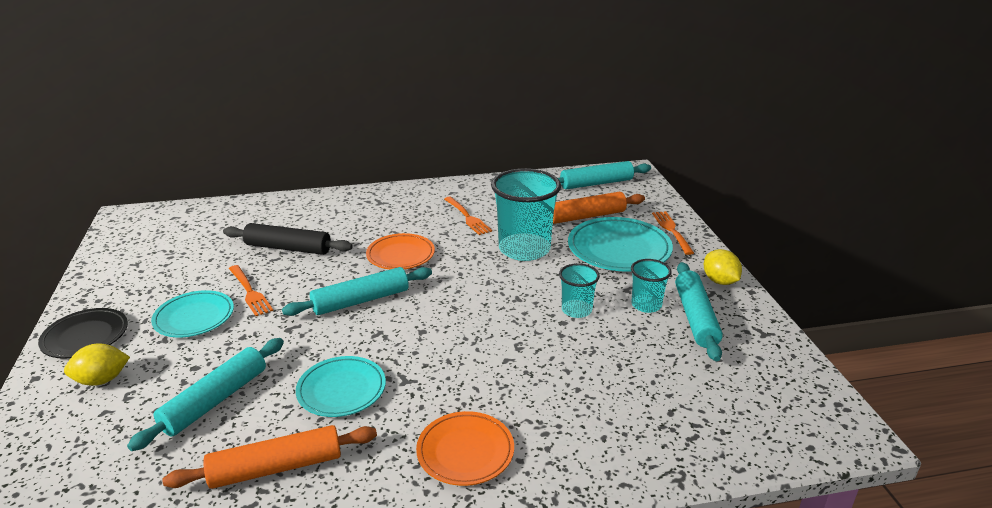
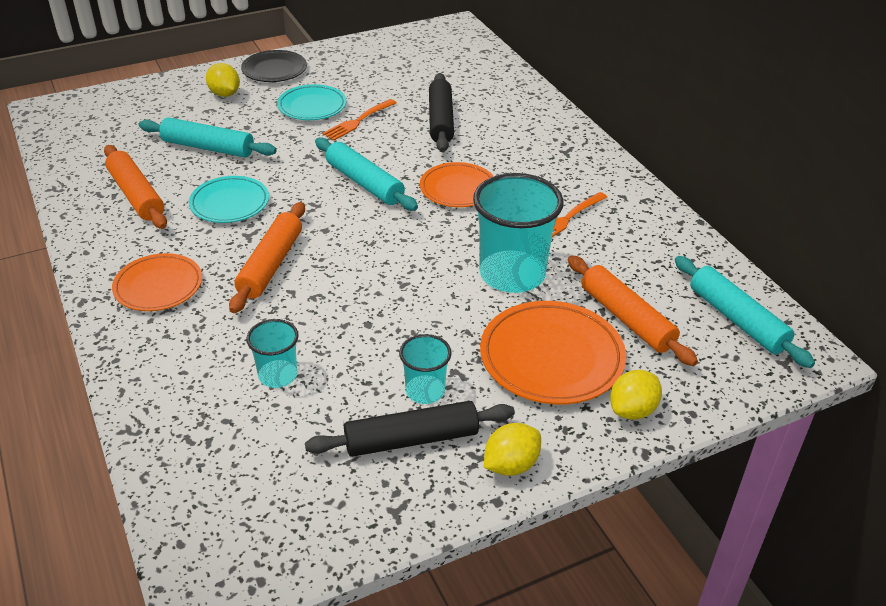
camera: 75 degrees right, 10 degrees up
(461, 369) = (270, 265): none -> orange rolling pin
(576, 310) = (395, 332): turquoise cup -> turquoise cup (278, 375)
(619, 249) = (551, 357): turquoise plate -> orange plate
(672, 231) = (632, 410): orange fork -> yellow lemon
(695, 317) = (411, 439): turquoise rolling pin -> black rolling pin

